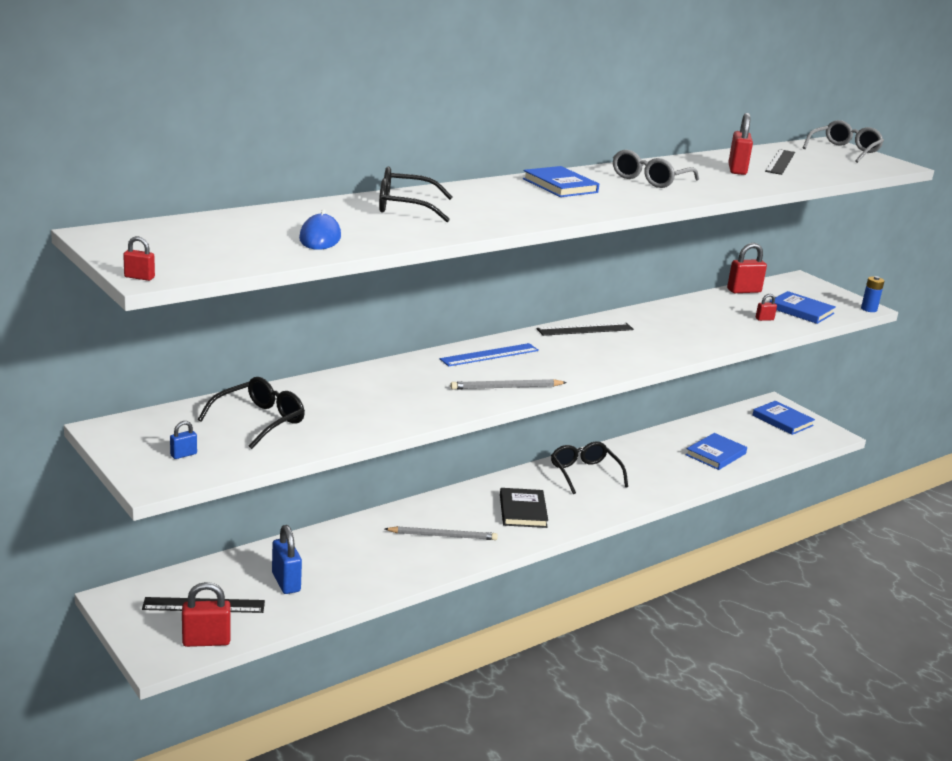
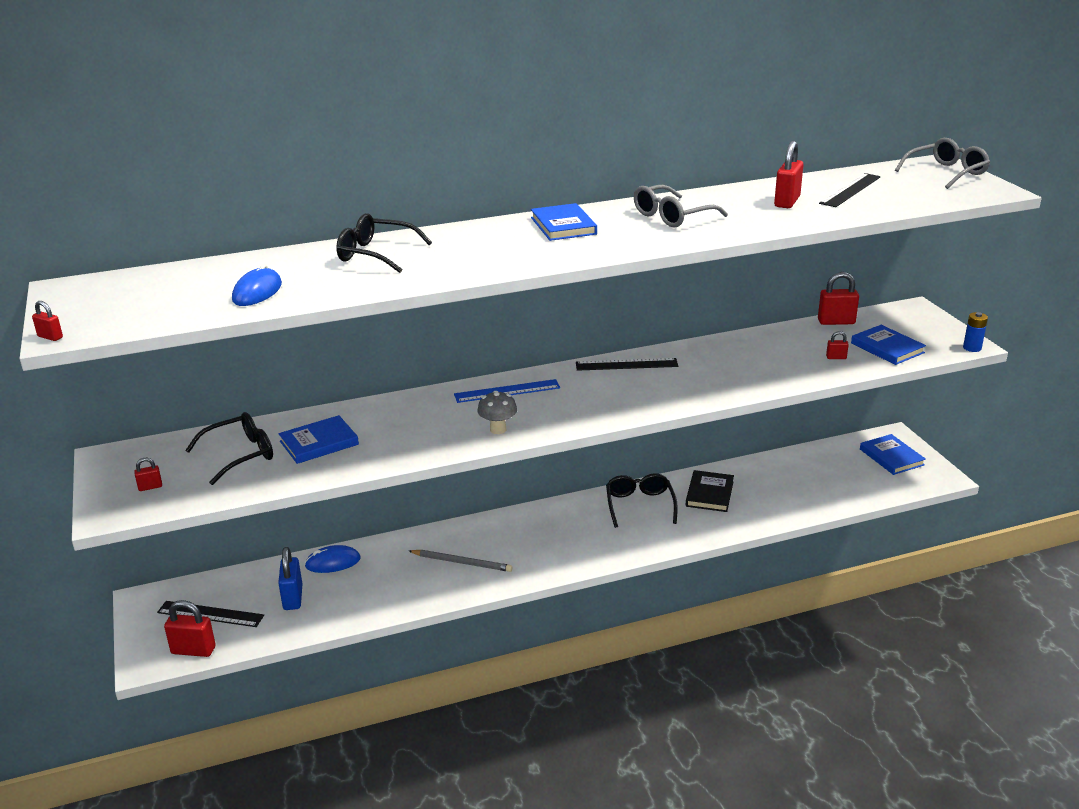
camera: 20 degrees right, 5 degrees up
(183, 455) = (150, 487): blue padlock -> red padlock
(309, 546) = (333, 562): none -> blue mouse
(506, 387) = (498, 429): grey pencil -> grey mushroom
(523, 511) = (554, 542): black book -> black book (709, 494)
(715, 454) = (793, 492): blue book -> blue book (319, 443)

